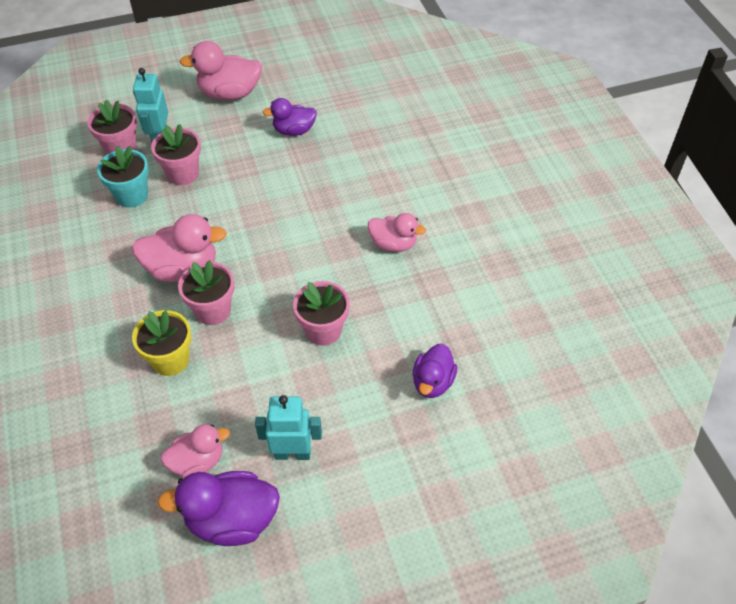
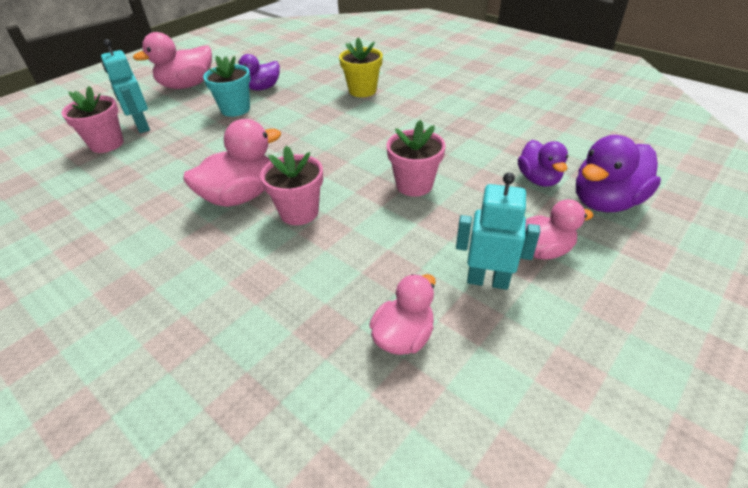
camera: 30 degrees left, 10 degrees down
(132, 195) = (143, 168): turquoise flower pot -> turquoise flower pot (235, 109)
(170, 360) = (290, 266): yellow flower pot -> yellow flower pot (362, 91)
(183, 174) = (185, 139): pink flower pot -> none
(232, 520) = (495, 370): purple duck -> purple duck (605, 202)
(292, 453) = (487, 280): turquoise robot -> turquoise robot turned 45 degrees clockwise
(393, 244) = (410, 118): pink duck -> pink duck (543, 250)

